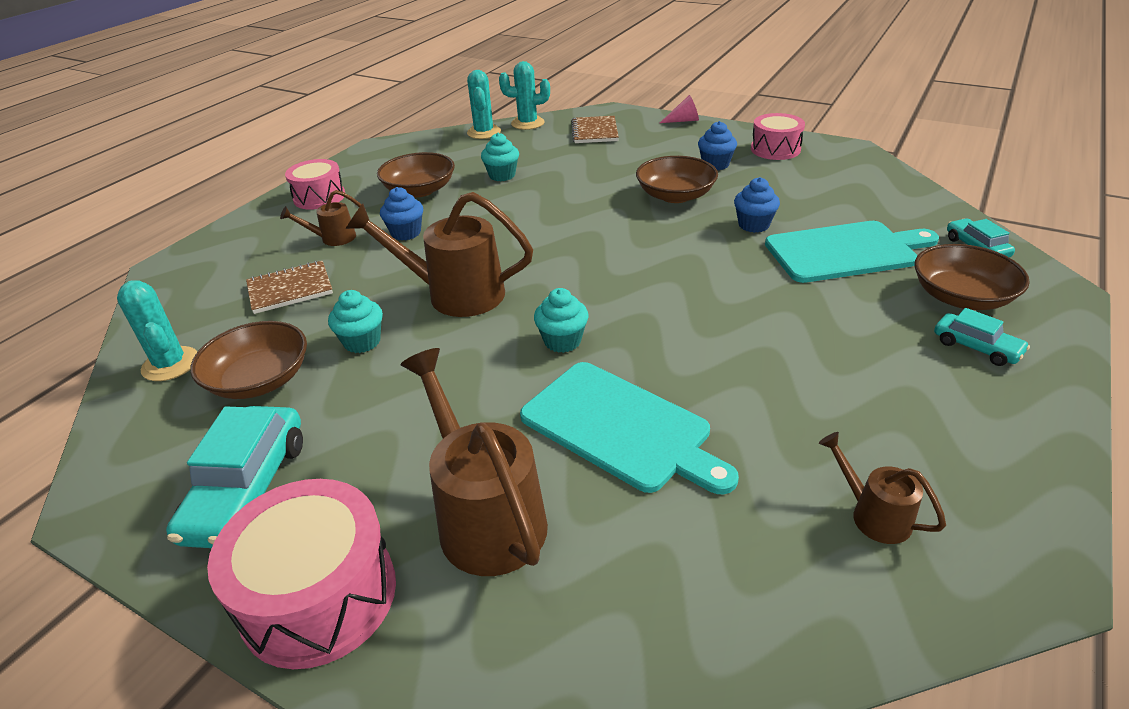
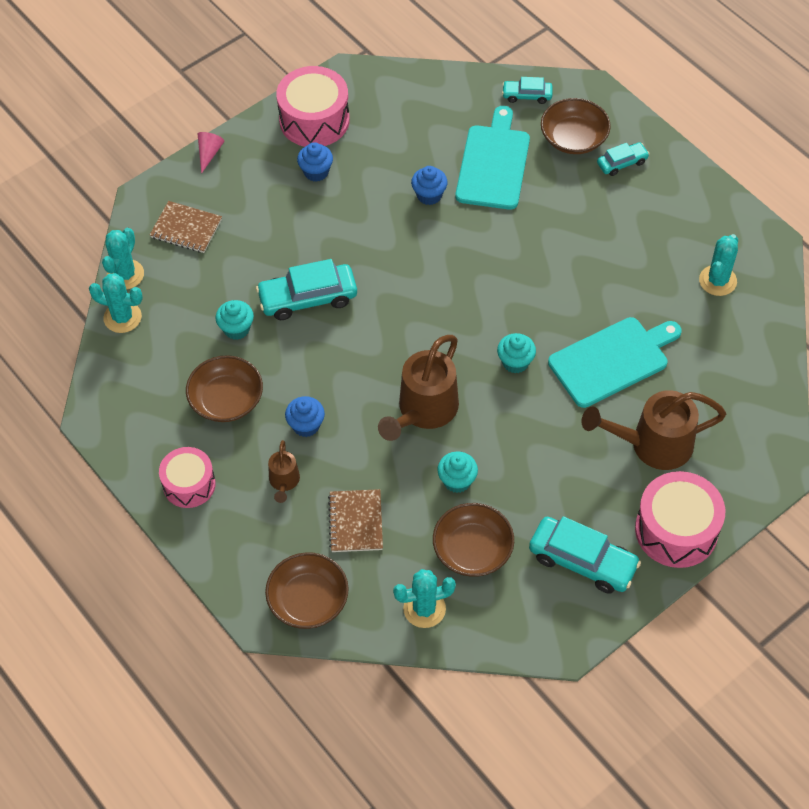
camera: 70 degrees left, 20 degrees up
(561, 197) = (308, 298): none -> turquoise car
(675, 195) = (354, 221): brown bowl -> brown bowl (308, 600)
(775, 149) = (314, 120): pink drum -> pink drum, size x1.54
(873, 514) = (717, 281): brown watering can -> turquoise cactus

